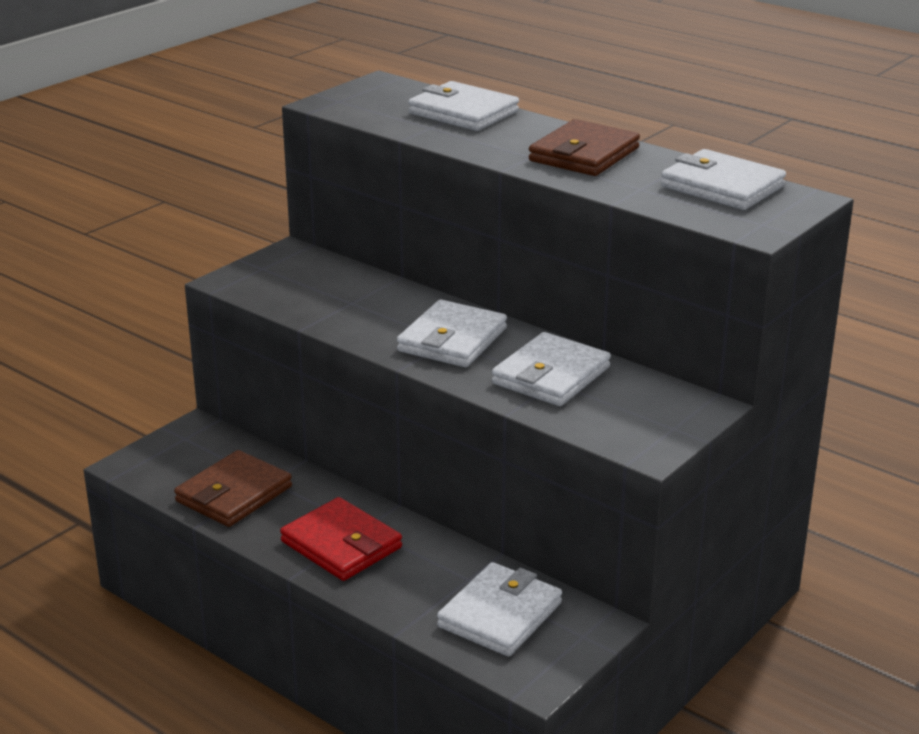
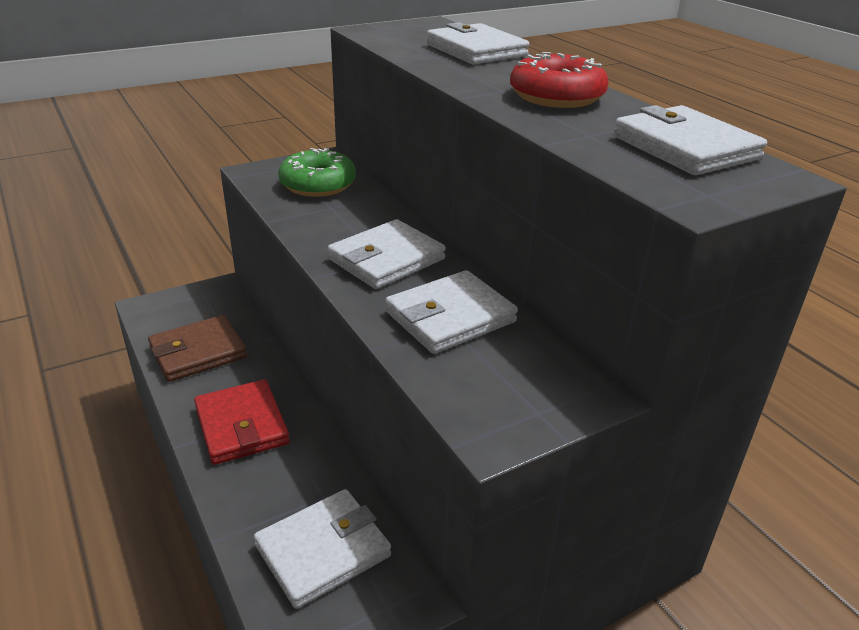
camera: 20 degrees right, 5 degrees up
(314, 282) = (318, 185): none -> green donut
(584, 154) = (556, 96): brown wallet -> red donut

